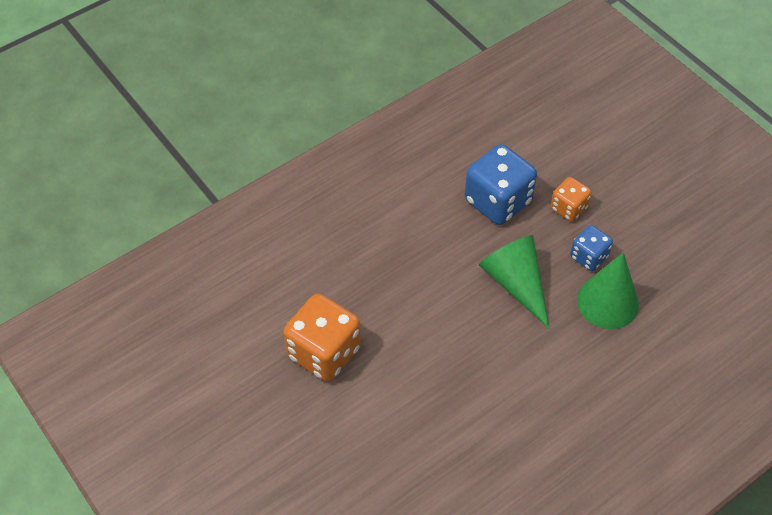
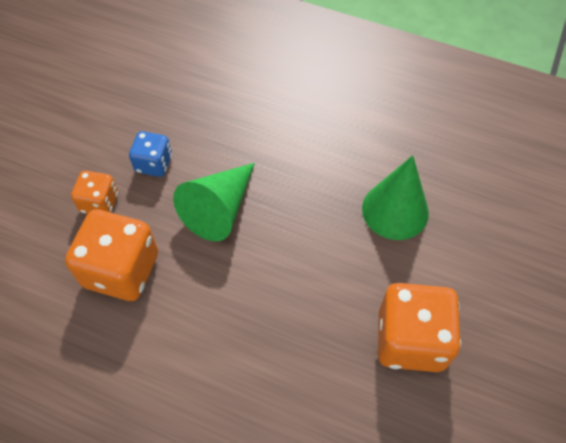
camera: 120 degrees left, 5 degrees up
(498, 201) = (121, 270): blue dice -> orange dice
(607, 302) = (198, 131): green cone -> green cone (395, 210)

